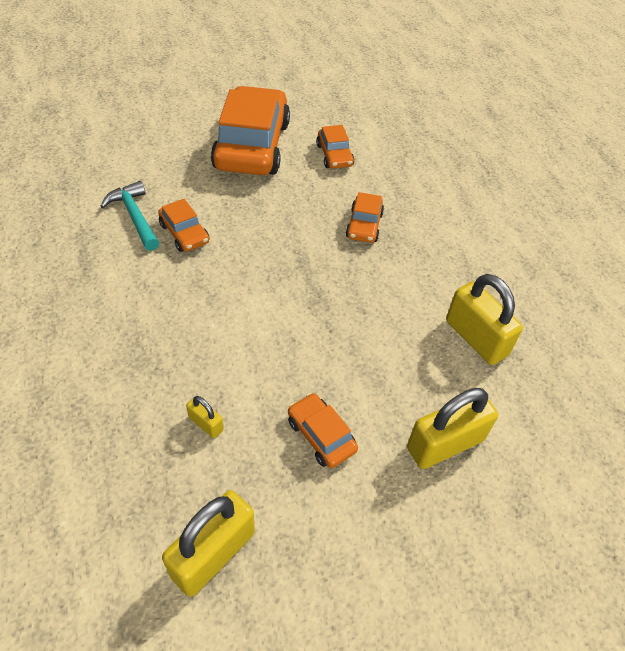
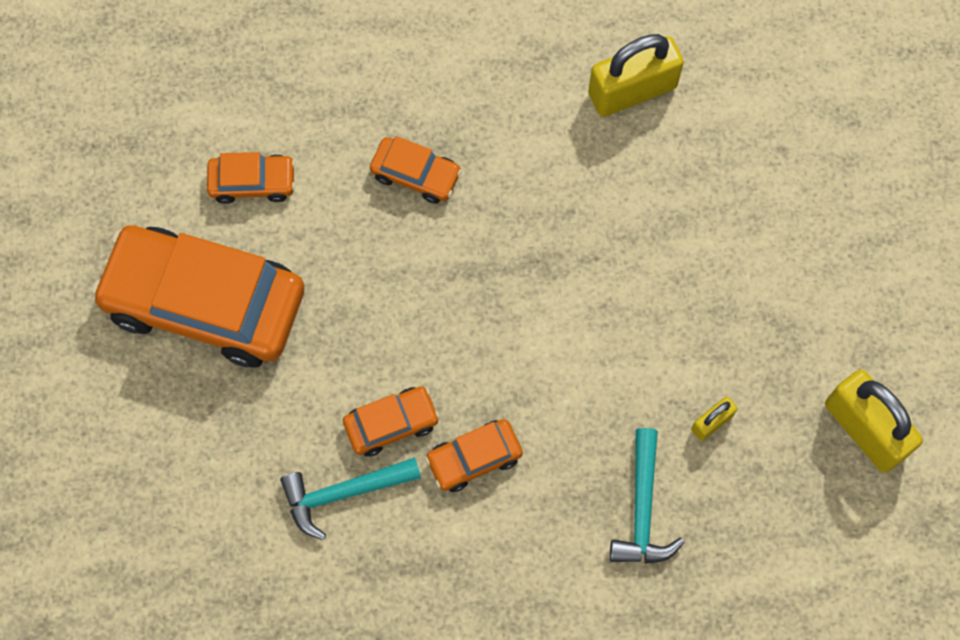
camera: 75 degrees left, 20 degrees up
(128, 382) = (642, 509): none -> turquoise hammer
(321, 435) = (743, 298): orange car -> orange car (474, 458)
(445, 444) = (770, 169): yellow padlock -> none

